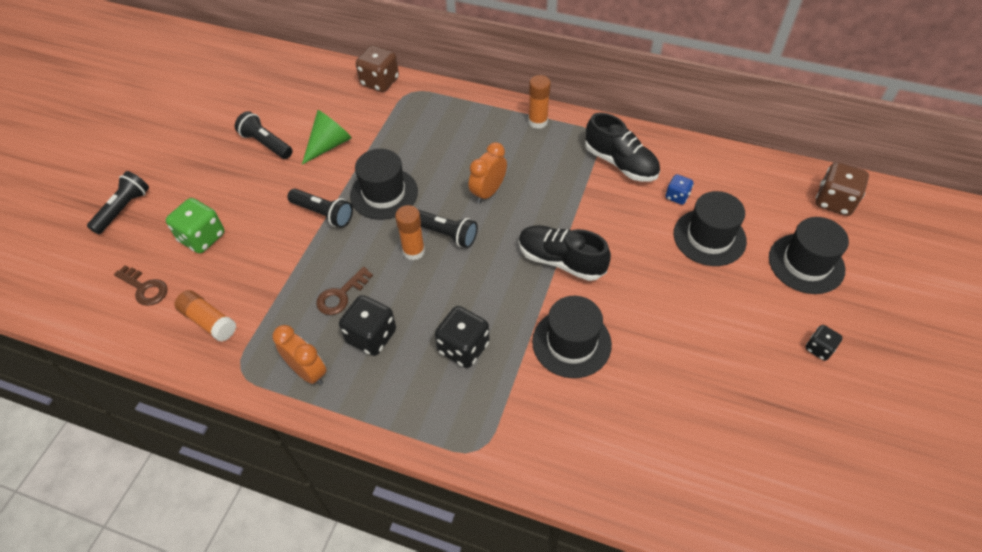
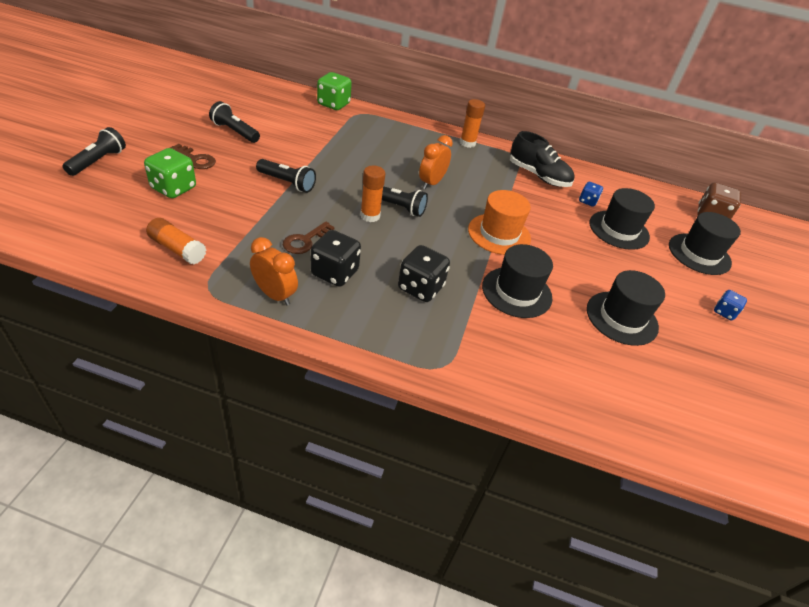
camera: 10 degrees left, 10 degrees down
(145, 288) = (115, 219): brown key -> brown key (196, 159)
(329, 145) = (291, 138): green cone -> none
(379, 82) = (333, 104): brown dice -> green dice
(384, 193) = (341, 175): black hat -> black hat (621, 318)
(561, 260) = (499, 234): black shoe -> orange hat
(819, 348) = (724, 312): black dice -> blue dice

